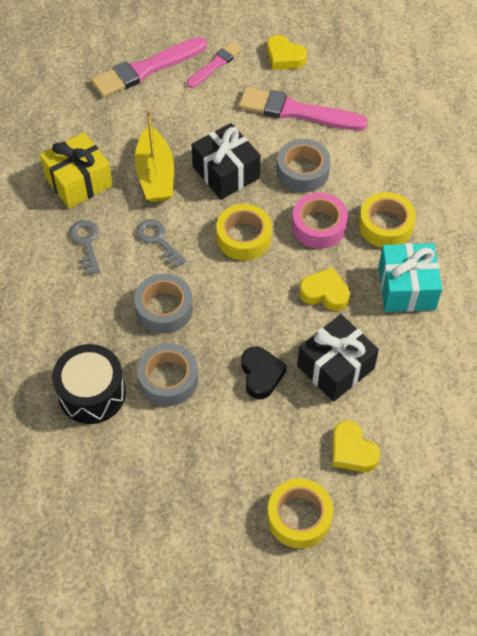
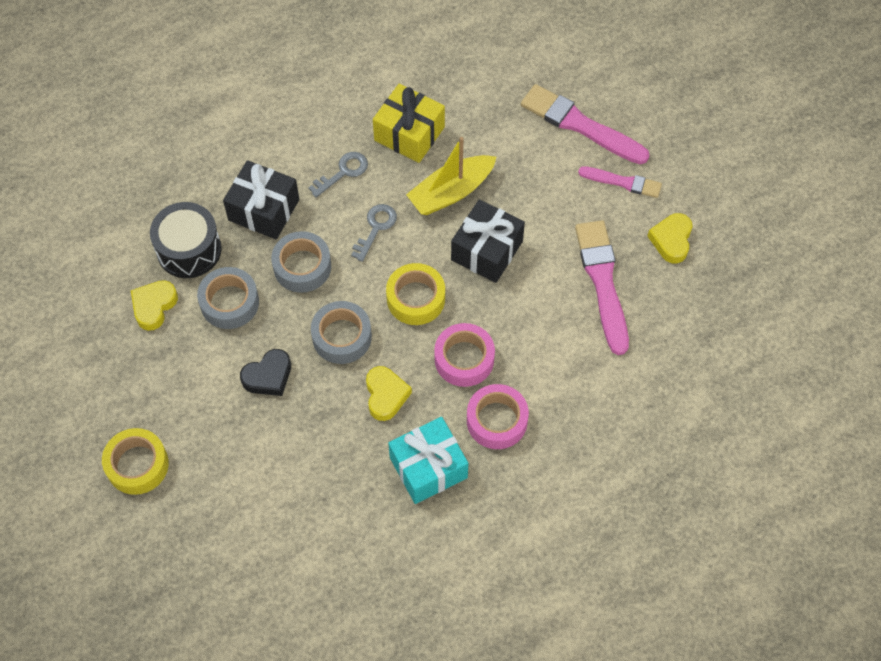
camera: 65 degrees right, 5 degrees up
(302, 171) = (526, 318): grey tape -> grey tape (342, 337)
(335, 367) = (305, 437): black gift -> black gift (264, 210)
(352, 451) = (222, 484): yellow heart -> yellow heart (154, 306)
(385, 225) = (497, 420): yellow tape -> pink tape

